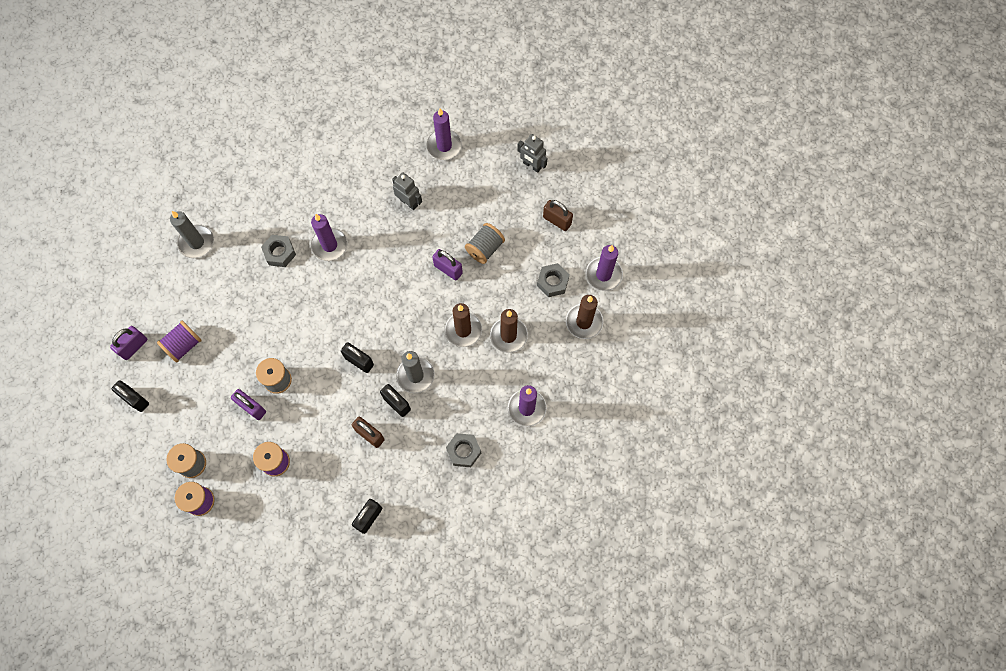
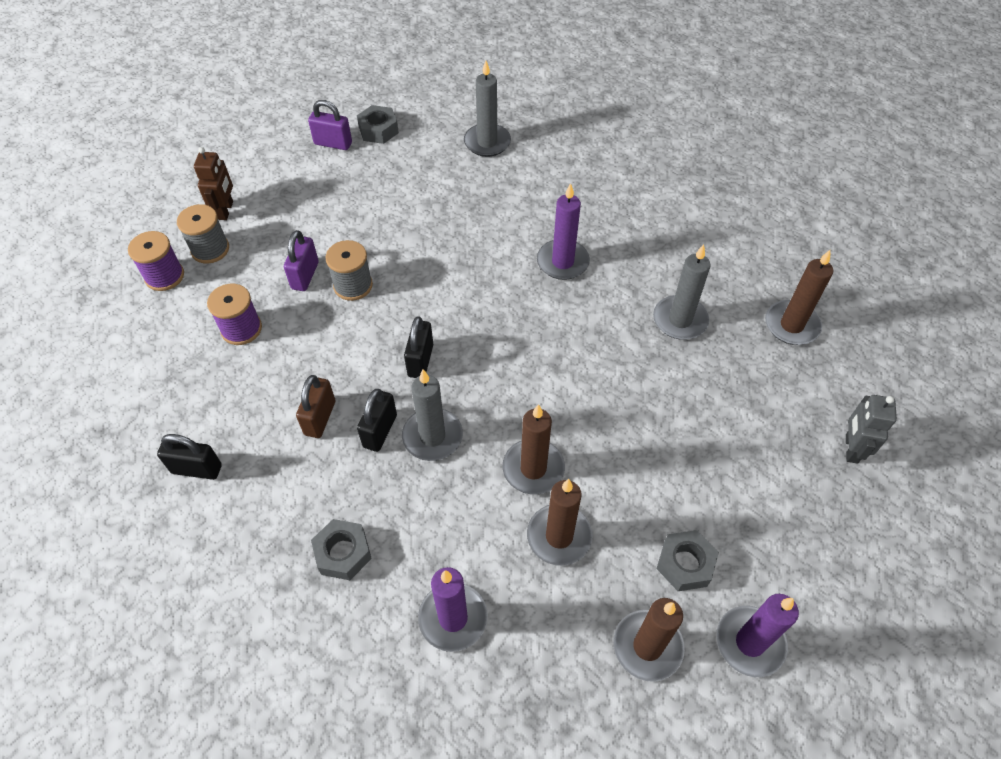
camera: 65 degrees right, 15 degrees down
(135, 399) = (271, 169): black padlock -> none
(159, 443) = (226, 210): none -> brown robot
(183, 345) = (355, 182): purple spool -> none
(279, 253) = (521, 218): grey nut -> grey nut (378, 130)
(409, 202) = (680, 320): grey robot -> grey candle
(444, 146) = (791, 325): purple candle -> brown candle
(448, 269) = (614, 408): purple padlock -> none
(485, 248) = (676, 442): grey spool -> none
(557, 220) = (790, 524): brown padlock -> none

